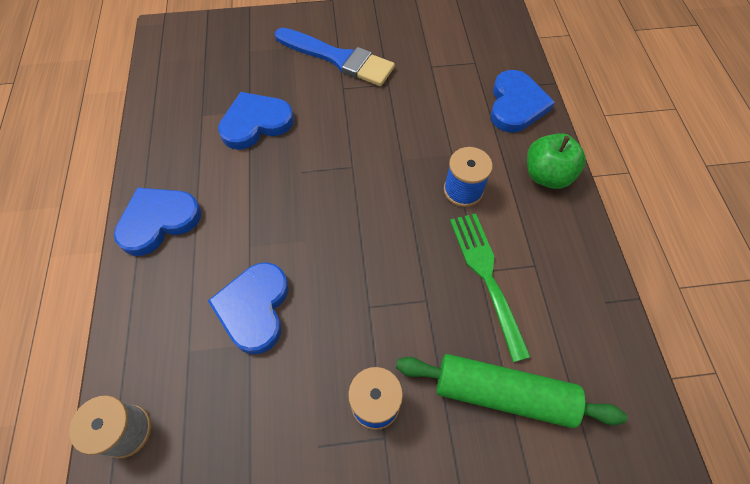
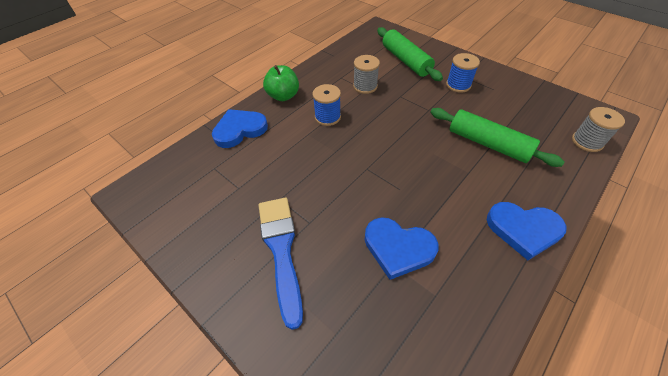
camera: 130 degrees left, 10 degrees down
(254, 308) = (488, 144): blue heart -> green rolling pin
(487, 277) = (365, 86): green fork -> grey spool

